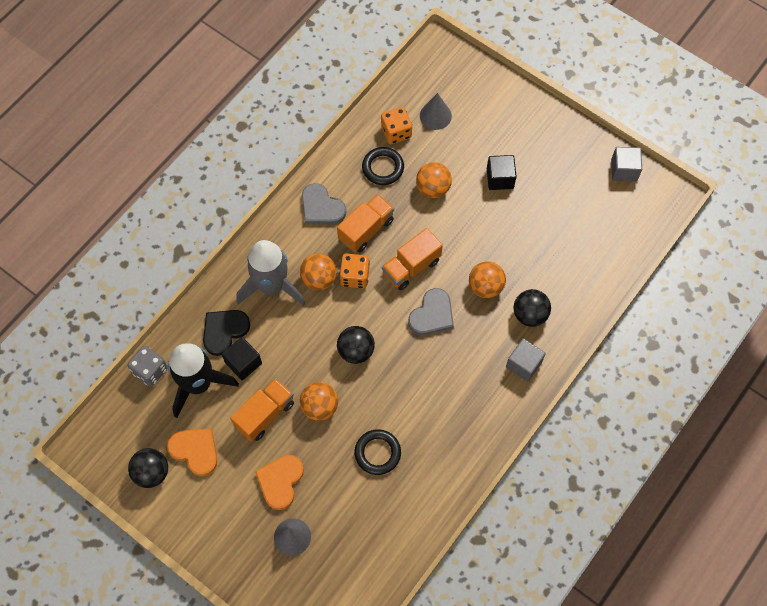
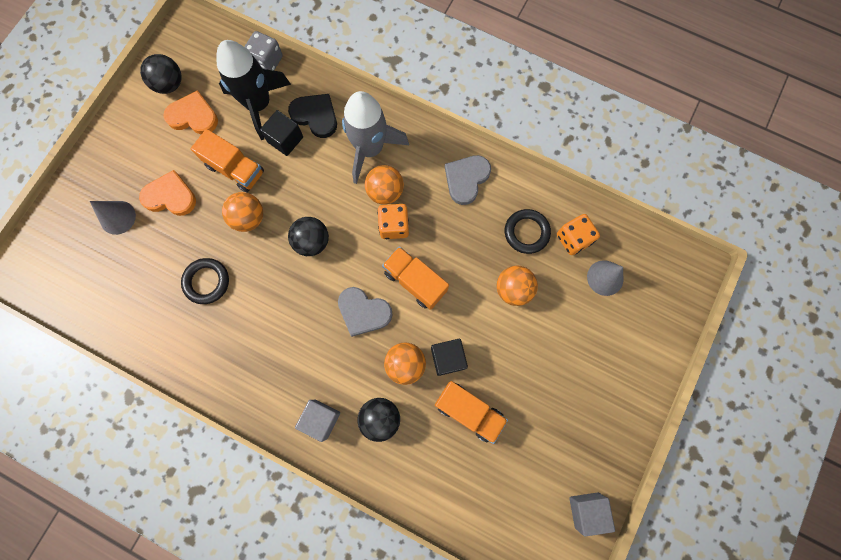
camera: 80 degrees right, 10 degrees up
(195, 451) = (193, 116): orange heart -> orange heart turned 105 degrees counterclockwise
(366, 229) = (449, 228): orange truck -> orange truck (469, 411)
(500, 178) = (542, 361): black cube -> black cube (448, 358)

